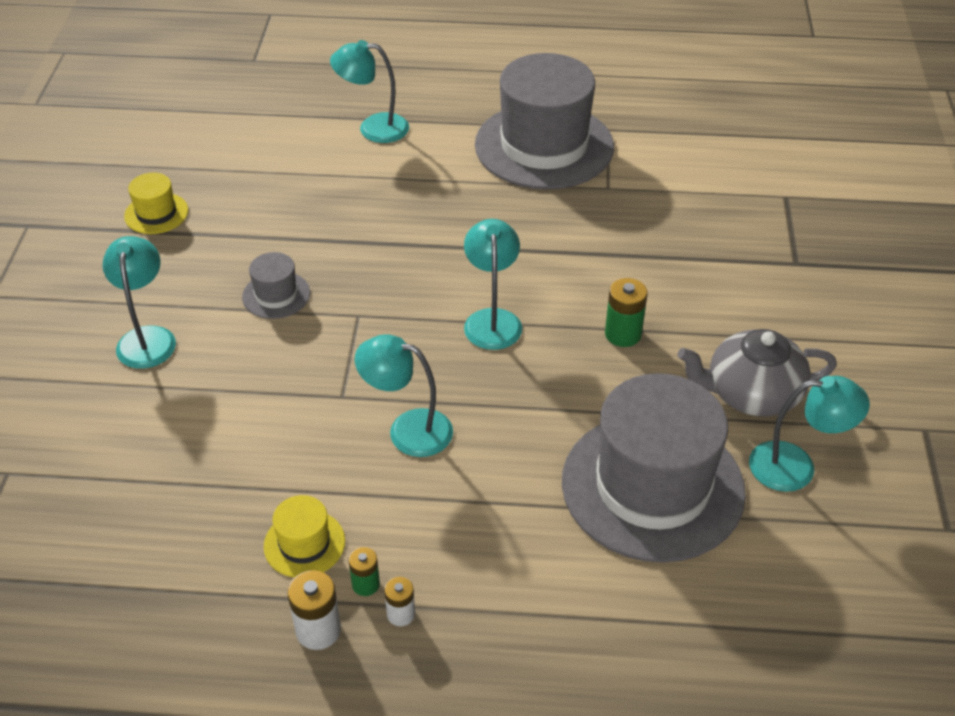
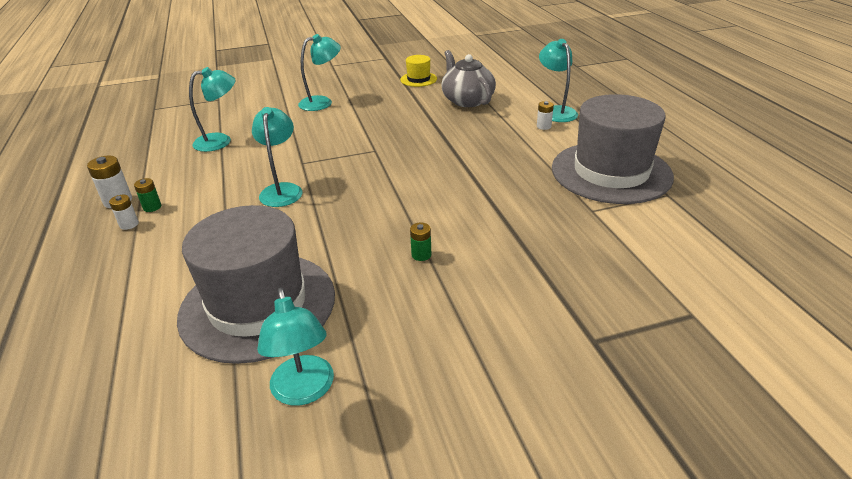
camera: 70 degrees right, 10 degrees down
(276, 295) = (376, 123): grey hat -> none
(304, 543) = (182, 181): yellow hat -> none
(405, 152) = (543, 126): none -> white battery
(492, 320) = (400, 195): turquoise lamp -> turquoise lamp (220, 141)
(623, 334) = (421, 255): green battery -> green battery, size x0.63
(751, 393) = (388, 342): grey teapot -> grey teapot (467, 100)

